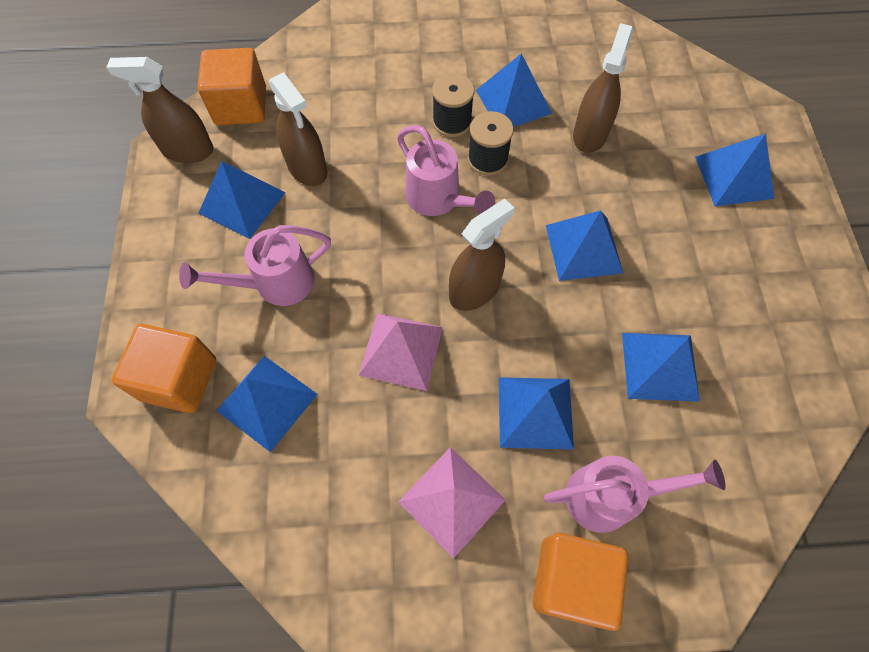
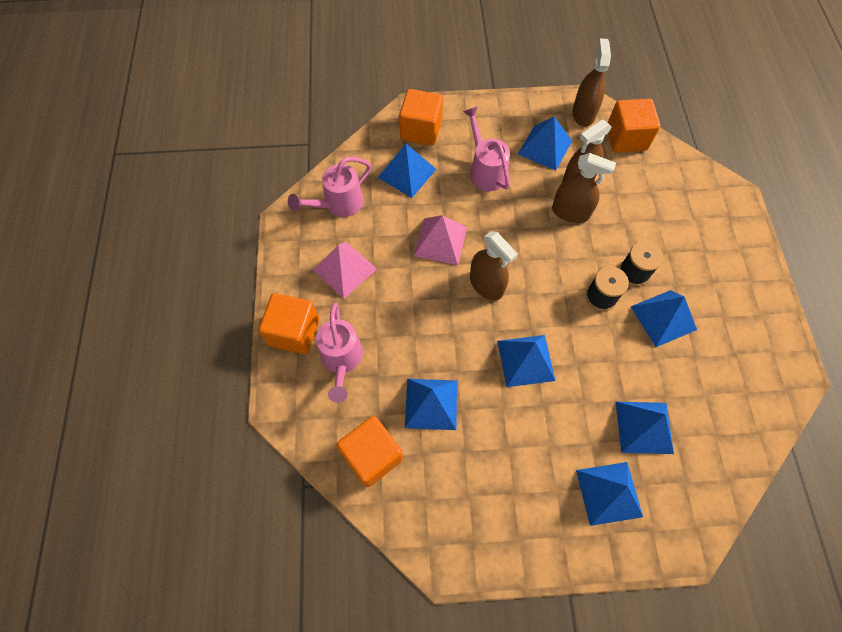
camera: 90 degrees right, 0 degrees up
(438, 199) = (560, 262): pink watering can -> pink watering can (339, 204)
(535, 412) = (398, 318): blue pyramid -> blue pyramid (644, 427)
(590, 134) = (638, 375): brown spray bottle -> brown spray bottle (570, 212)
(746, 444) = (372, 456): none -> orange cube

